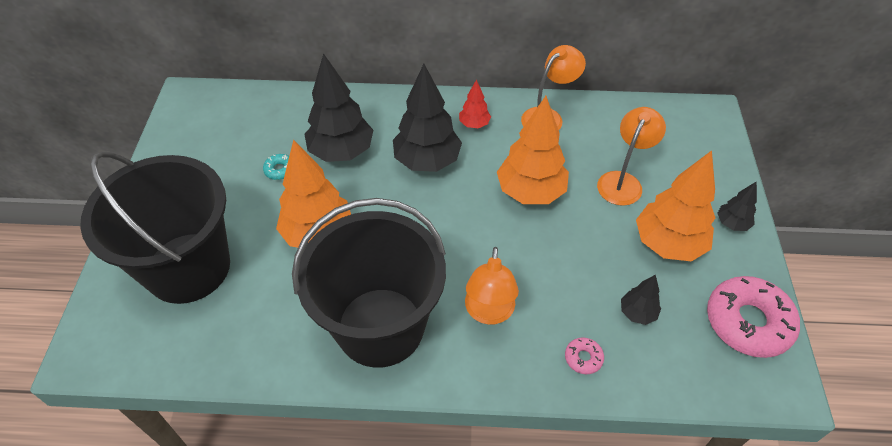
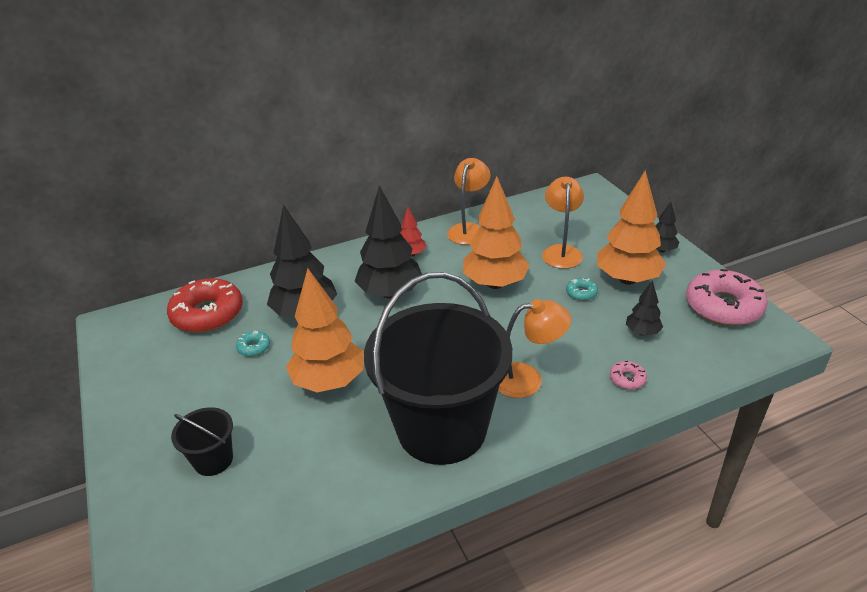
camera: 25 degrees left, 15 degrees down
(188, 267) = (213, 460): black bucket -> black bucket, size x0.42
(263, 118) = (207, 314): none -> red donut
(489, 313) = (527, 379): orange lamp -> orange lamp turned 75 degrees counterclockwise
(608, 239) = (581, 293): none -> turquoise donut

